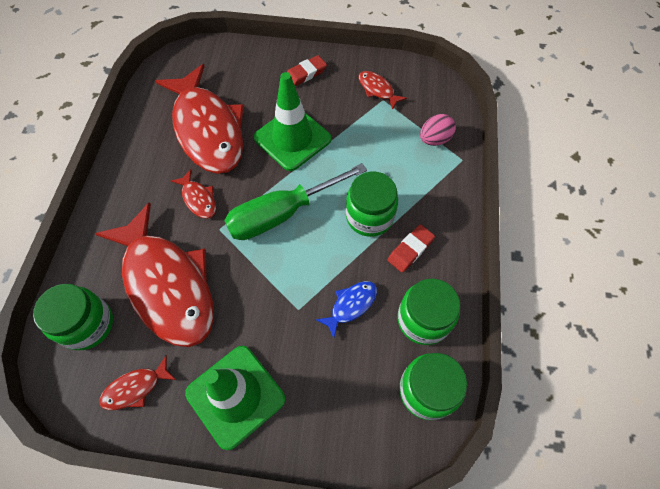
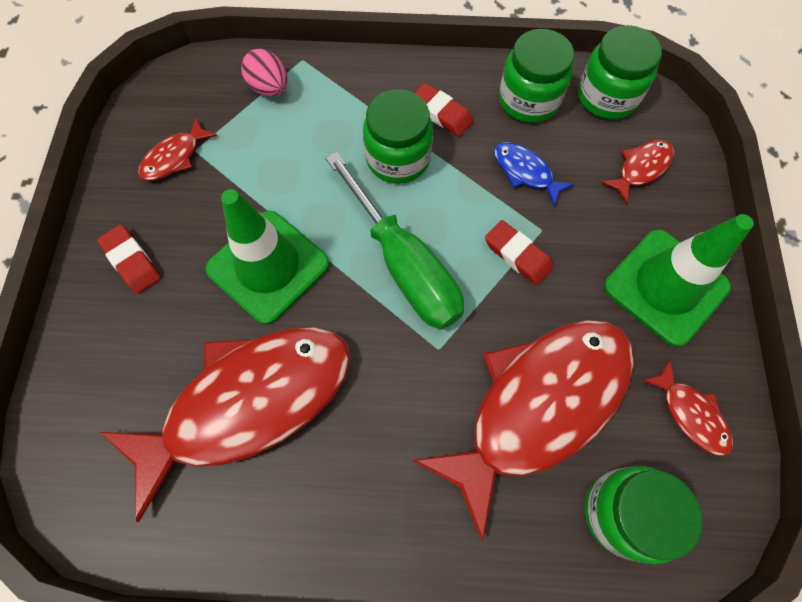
camera: 95 degrees left, 5 degrees up
(198, 199) = (389, 390): red fish -> red fish (641, 168)
(279, 288) = (517, 255): none -> red eraser

